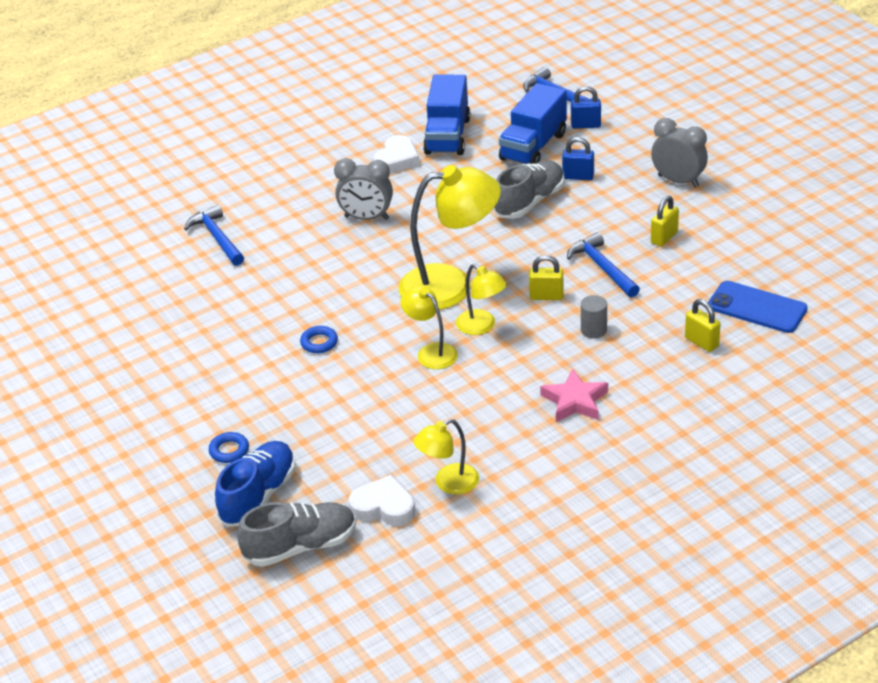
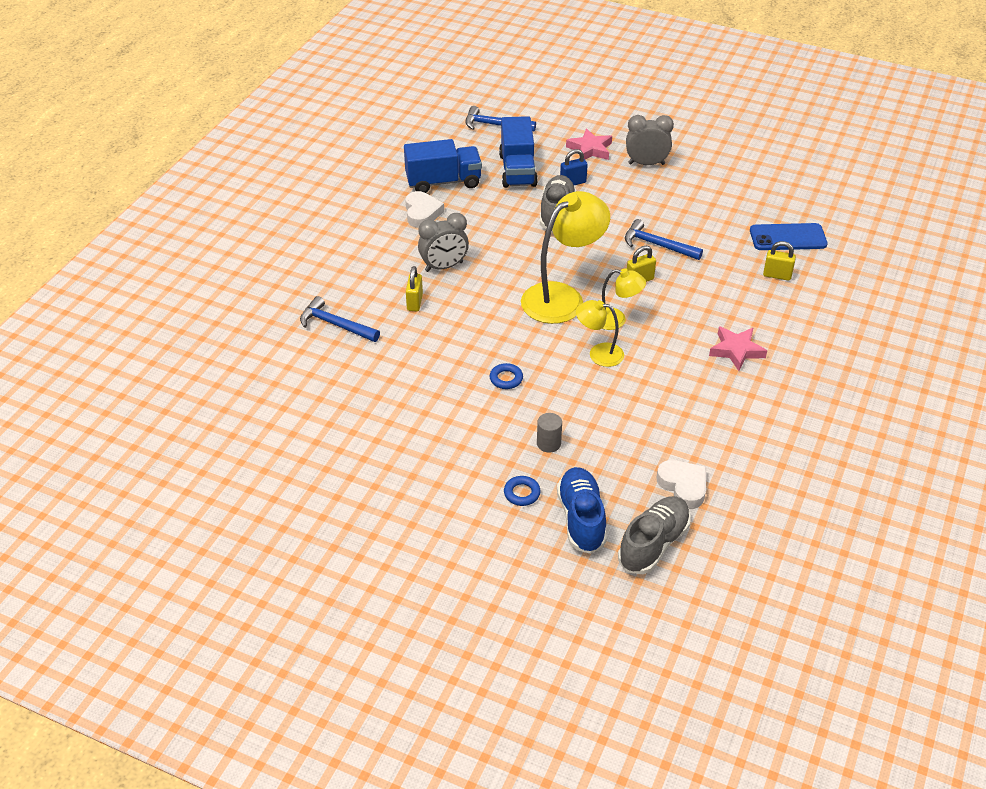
camera: 35 degrees left, 5 degrees up
(383, 507) = (683, 486): white heart -> white heart turned 75 degrees clockwise
(447, 136) = (443, 182): blue truck -> blue truck turned 75 degrees counterclockwise
(448, 483) = (711, 448): yellow lamp -> none
(585, 125) = (540, 142): blue padlock -> none
(593, 330) = (697, 293): grey cylinder -> grey cylinder (548, 443)
(632, 148) = (590, 149): none -> pink star
(664, 238) = (678, 208): yellow padlock -> yellow padlock (415, 302)

